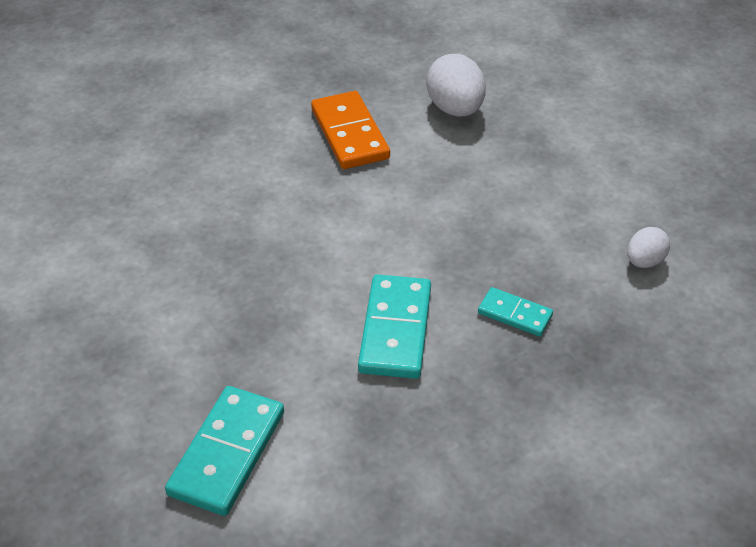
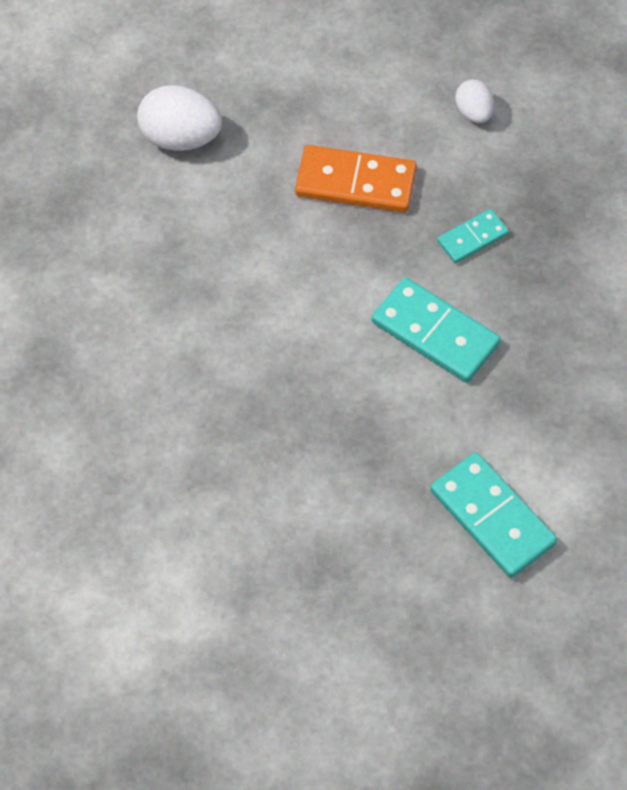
camera: 60 degrees left, 15 degrees up
(350, 134) = (154, 243): orange domino -> orange domino (355, 182)

